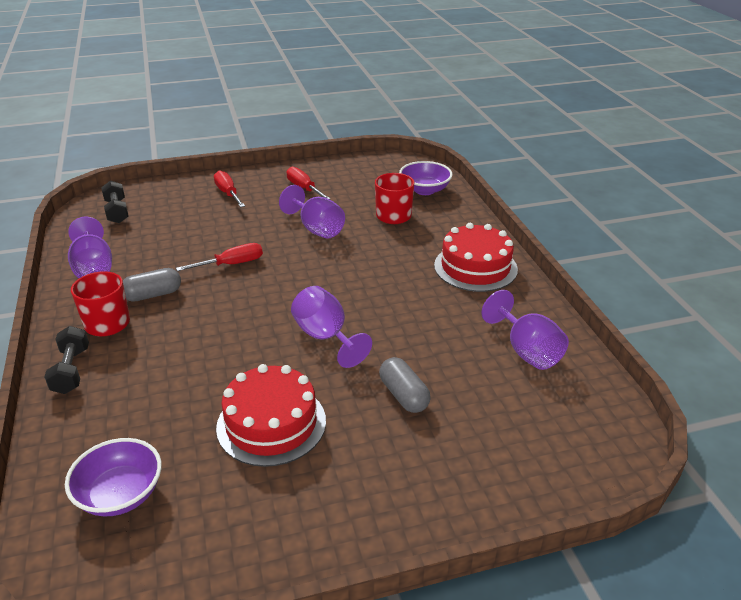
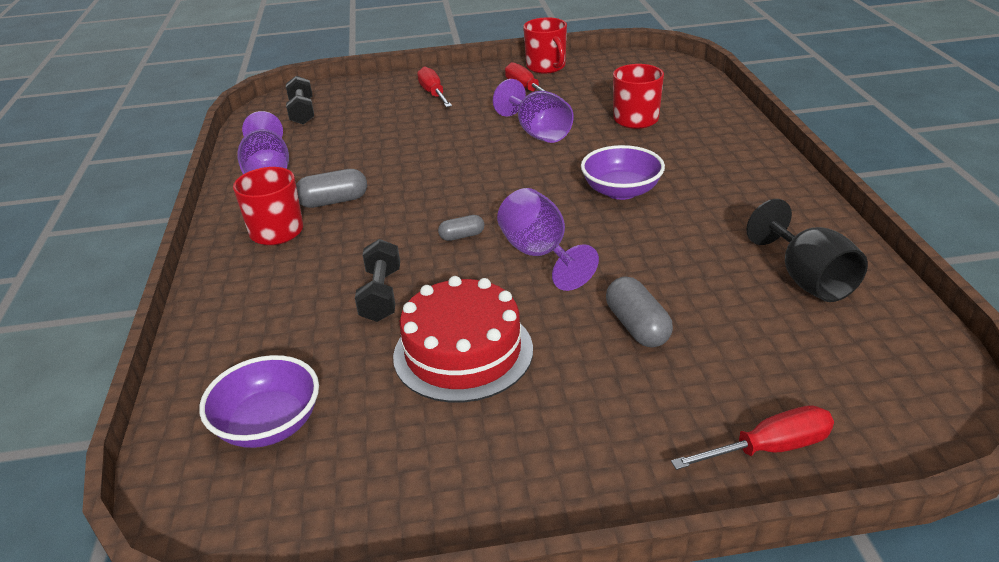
camera: 10 degrees right, 0 degrees up
(71, 370) = (229, 281): black dumbbell -> black dumbbell (381, 295)
(231, 264) = (430, 170): red screwdriver -> red screwdriver (769, 448)
(262, 323) = (462, 236): none -> grey capsule
(319, 168) = (546, 67): none -> red mug
(424, 190) = (677, 91): purple bowl -> purple bowl (621, 191)
(475, 267) = (740, 178): red cake -> none
(526, 351) = (807, 279): purple goblet -> black goblet

